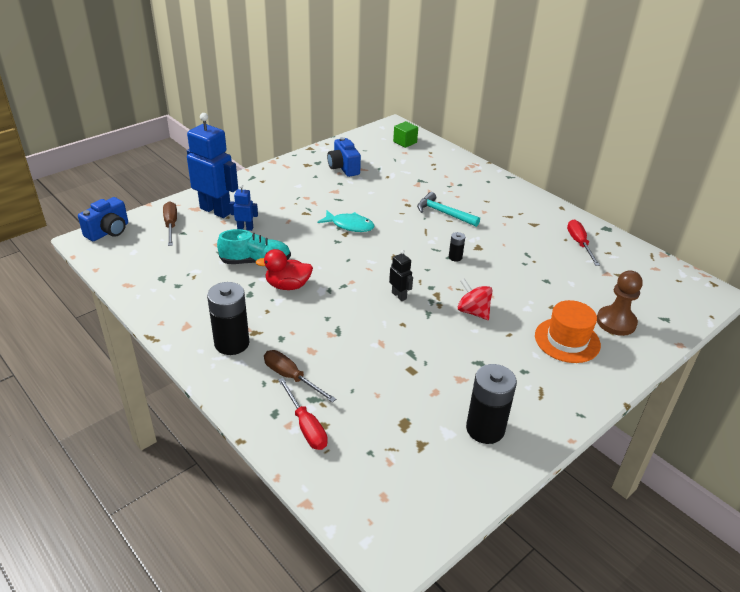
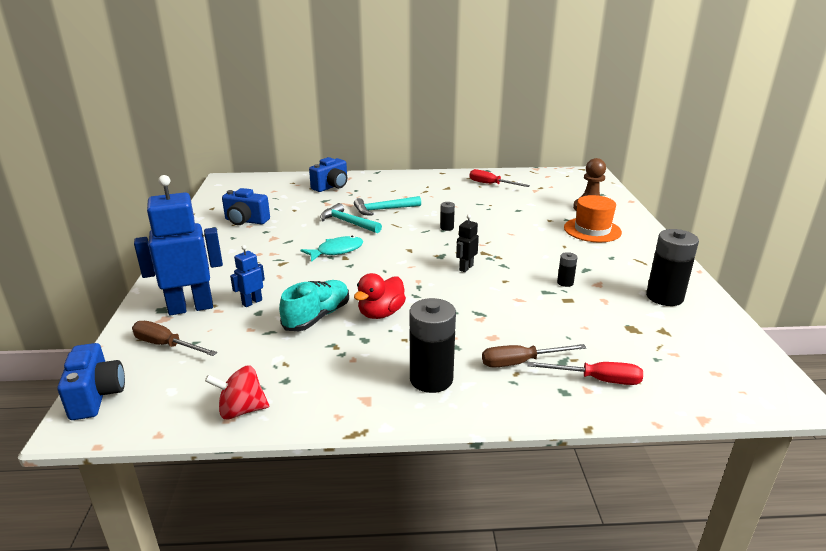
camera: 50 degrees left, 10 degrees down
(399, 208) = (347, 222): none -> turquoise hammer
(399, 295) = (466, 268): black robot -> black robot turned 60 degrees counterclockwise
(405, 142) = (259, 185): green cube -> none
(439, 358) = (565, 283): none -> black battery
(448, 171) = (331, 187): none -> blue camera
(473, 311) = (522, 248): red spinning top -> red spinning top (241, 410)

